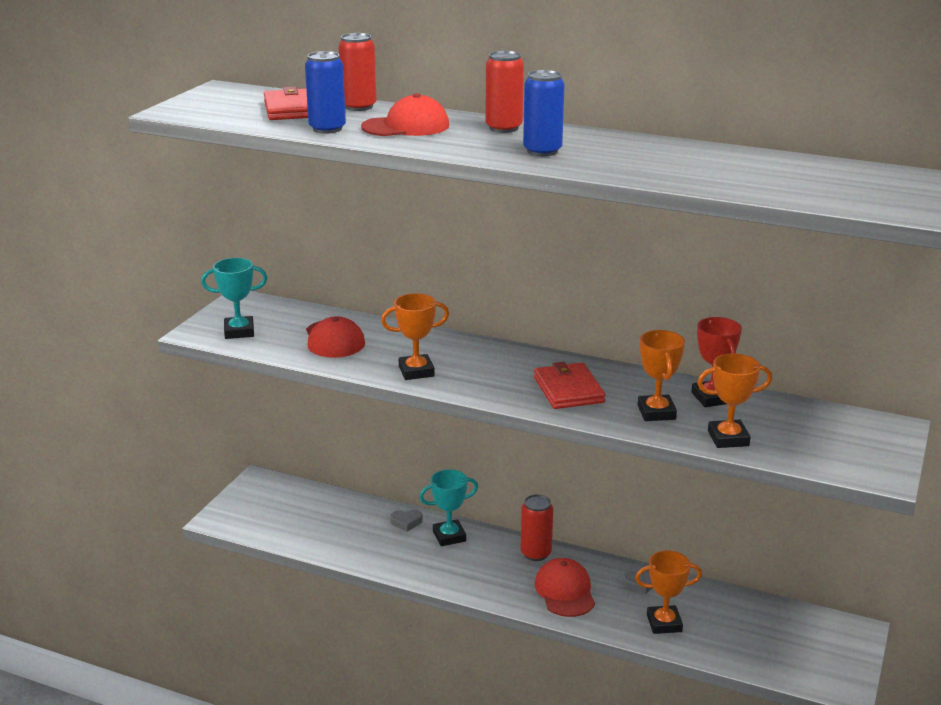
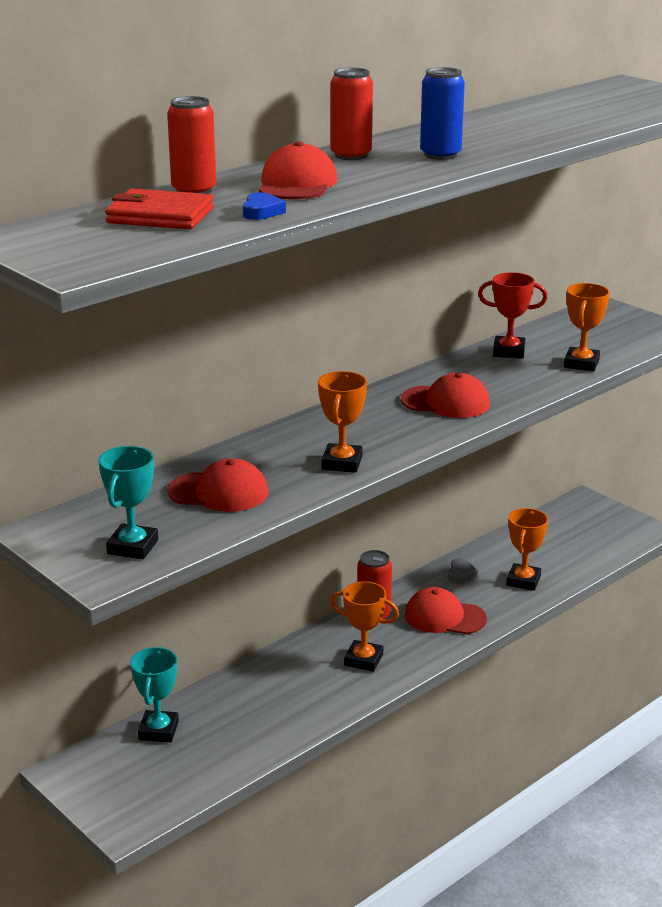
camera: 65 degrees left, 0 degrees up
(327, 129) = (261, 212): blue can -> blue heart
(406, 522) = (255, 680): grey heart -> none
(449, 536) = (304, 659): turquoise trophy -> turquoise trophy (158, 730)
(568, 390) = (446, 402): red wallet -> red cap
(656, 412) = (517, 378): orange trophy -> orange trophy (363, 660)

